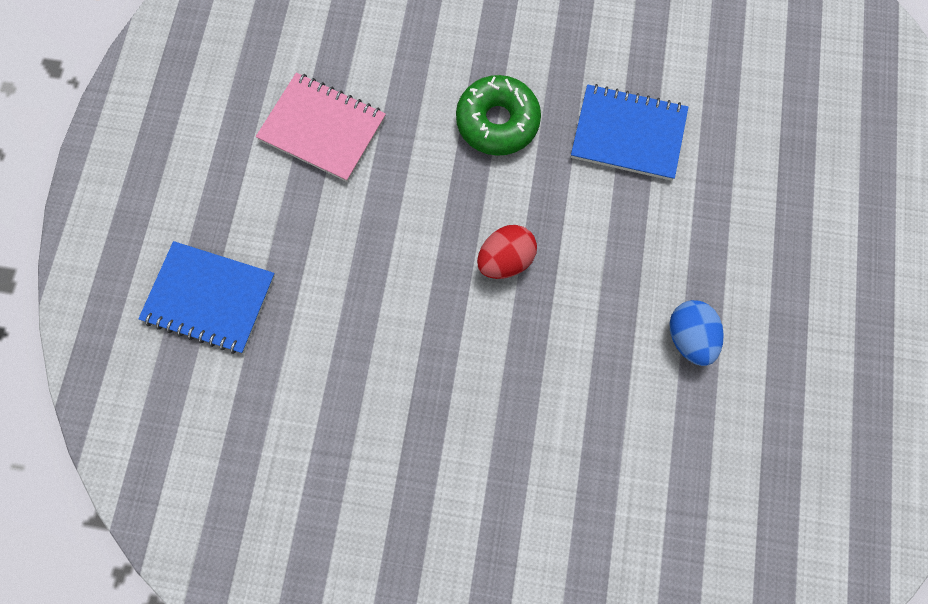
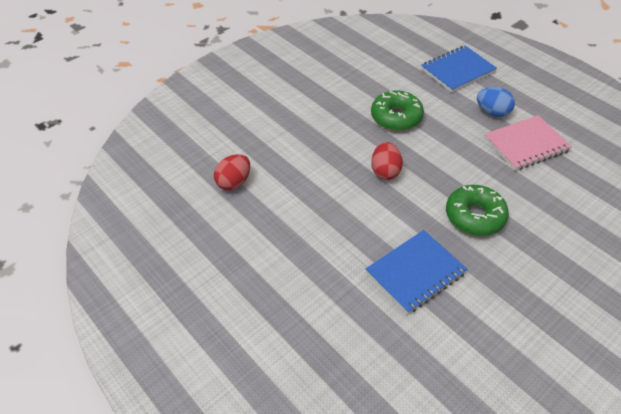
camera: 130 degrees right, 25 degrees down
(388, 315) = (396, 117): none -> green donut
(682, 431) = (234, 182): none -> red egg
(689, 337) = (272, 216): blue egg -> blue egg (492, 112)

